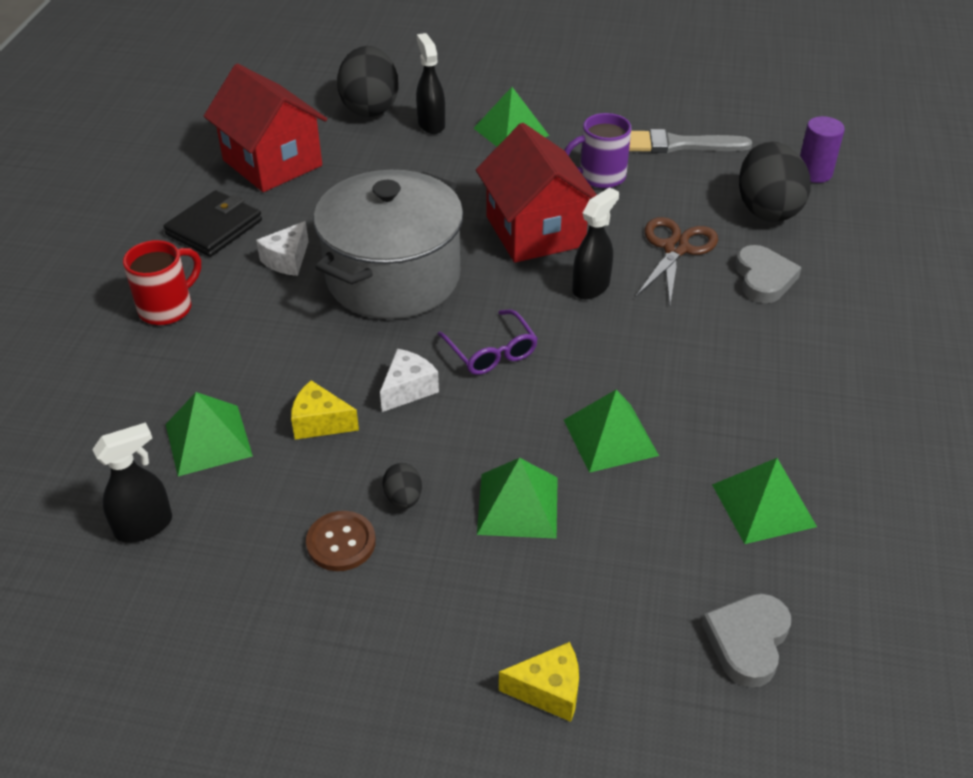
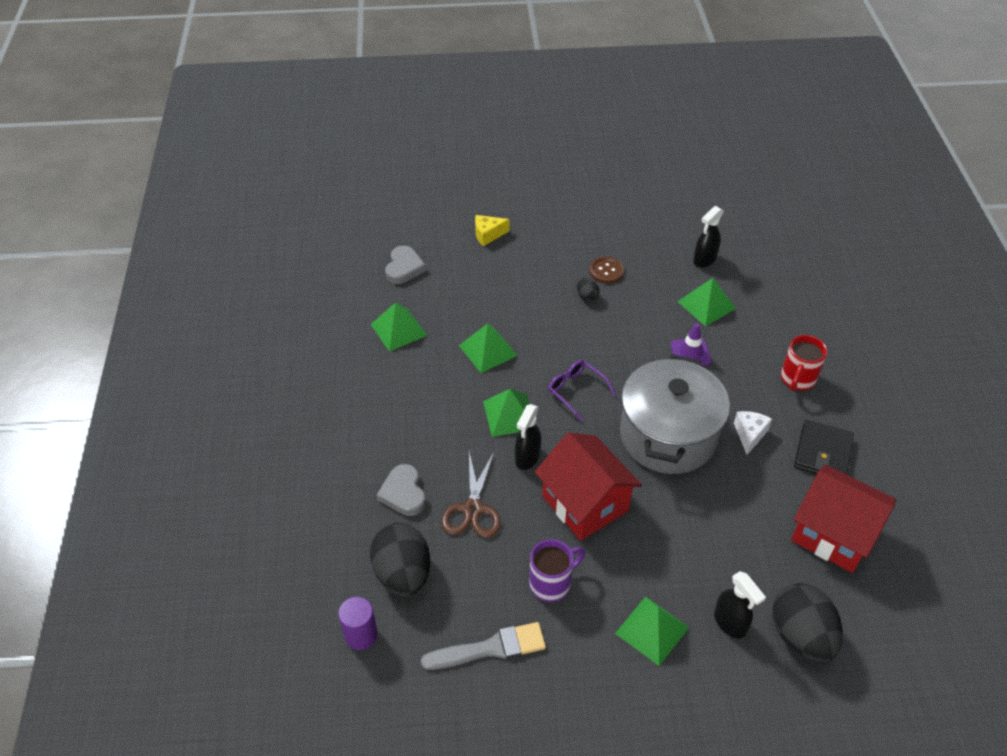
camera: 165 degrees right, 5 degrees up
(290, 370) = (690, 353): none -> purple traffic cone
(320, 422) = (653, 326): yellow cheese -> none
(408, 389) = (615, 355): white cheese -> none
(517, 505) = (527, 304): green pyramid -> green pyramid (509, 415)

